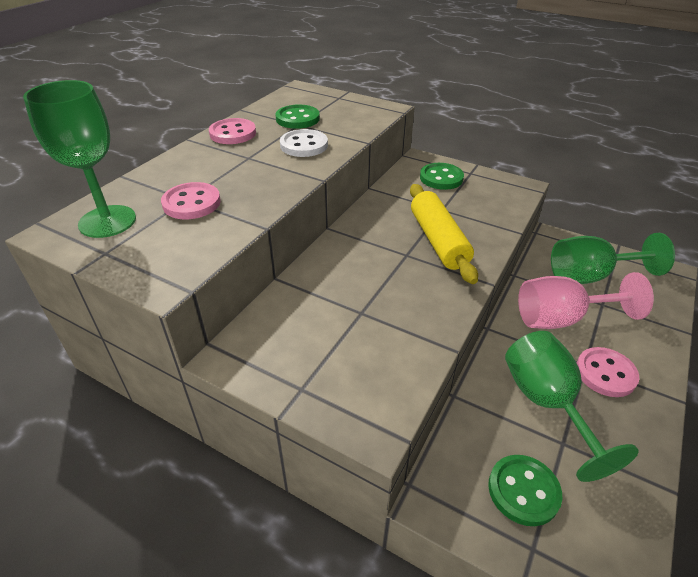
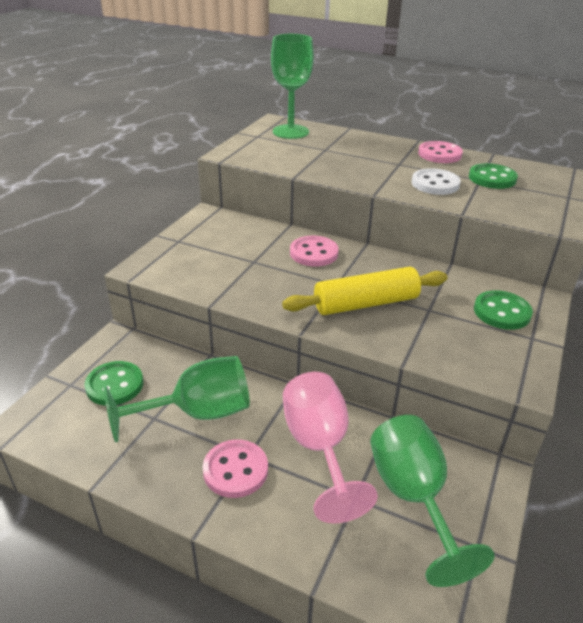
camera: 85 degrees right, 5 degrees down
(191, 203) = (319, 151): pink button -> pink button (314, 253)

